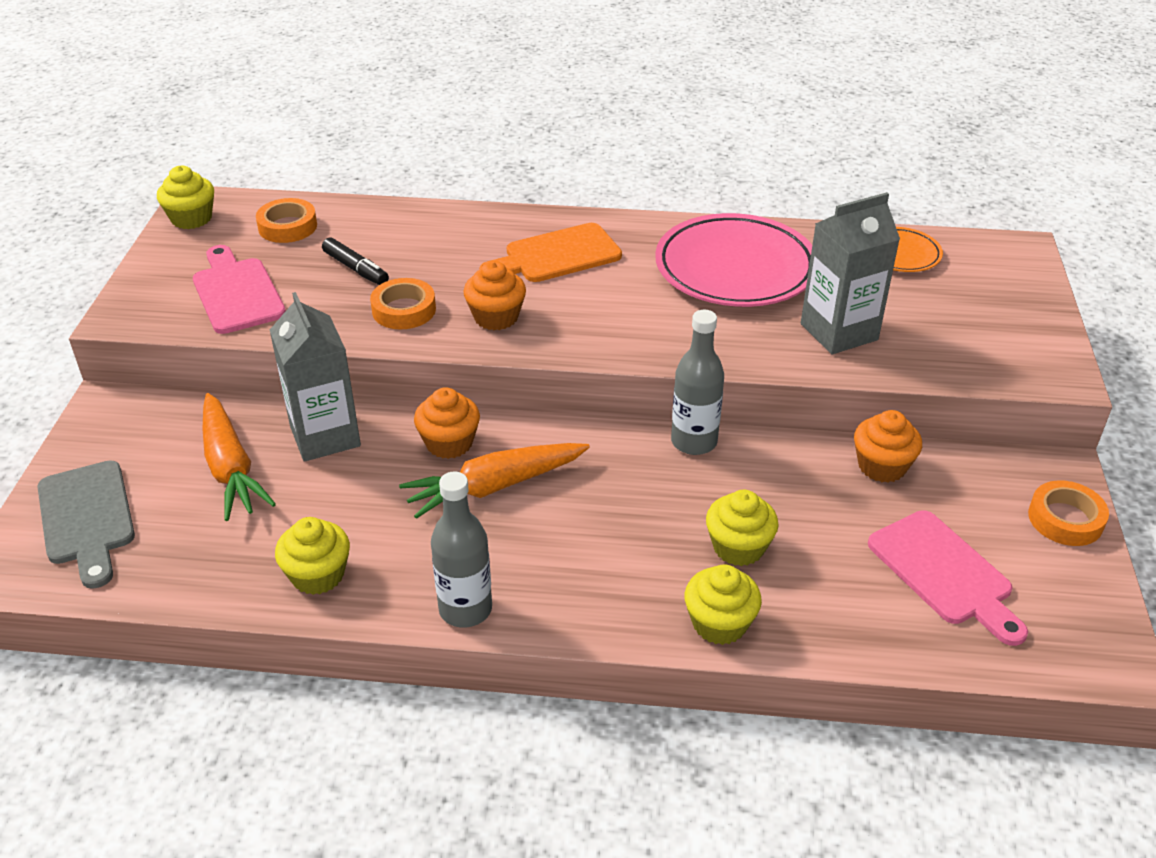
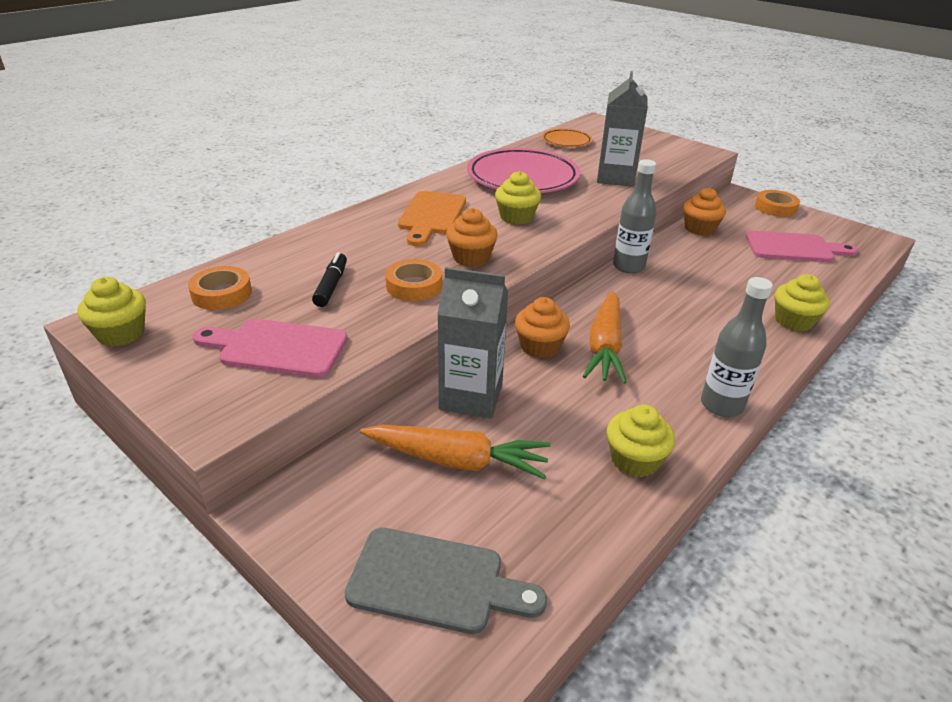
camera: 55 degrees left, 5 degrees down
(356, 269) = (331, 286): black marker -> black marker turned 75 degrees counterclockwise
(738, 547) = (733, 290): yellow cupcake -> yellow cupcake (516, 217)

